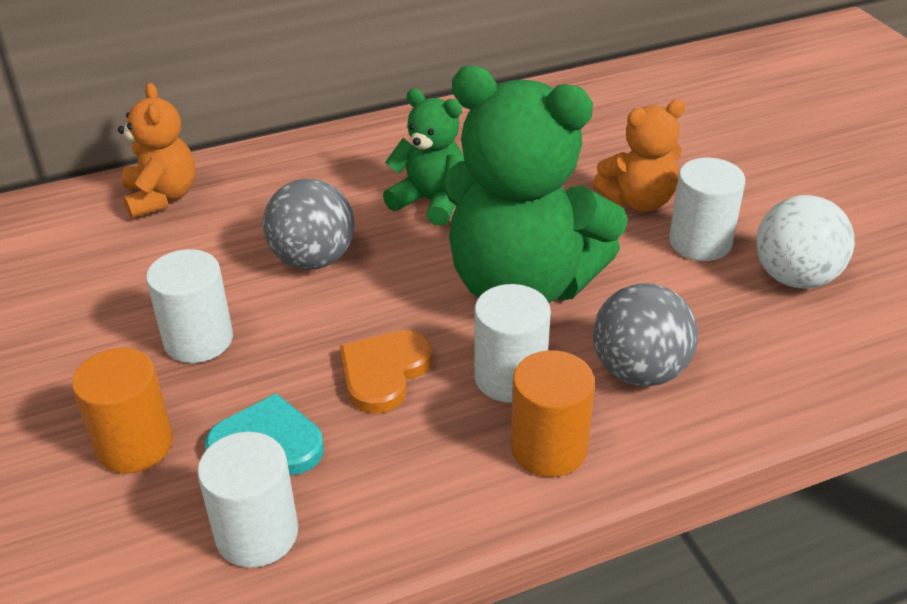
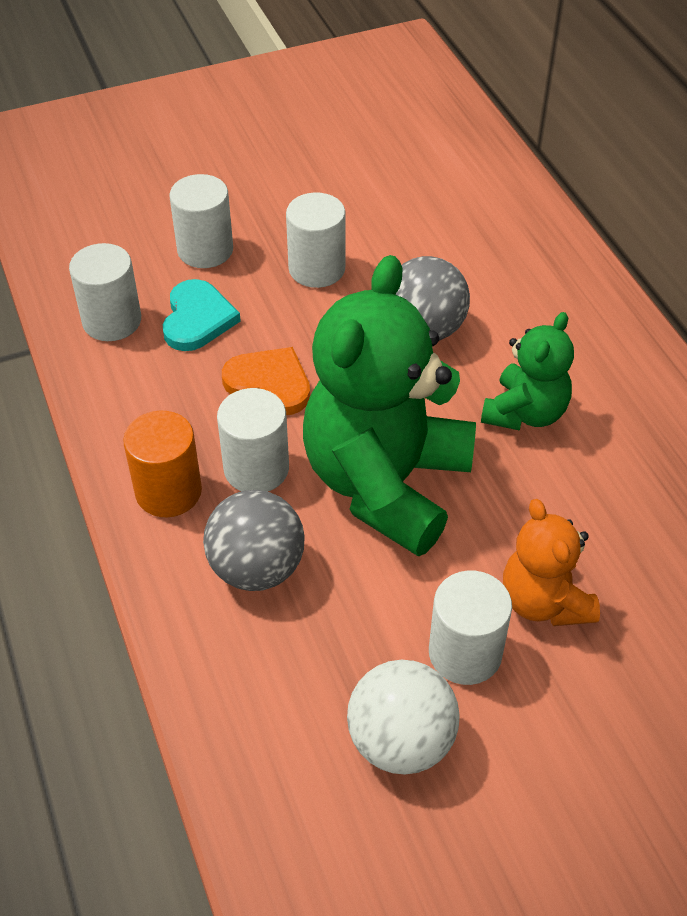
camera: 90 degrees right, 10 degrees up
(135, 445) = (205, 250): orange cylinder -> white cylinder
(162, 197) = (514, 223): orange teddy bear -> none

